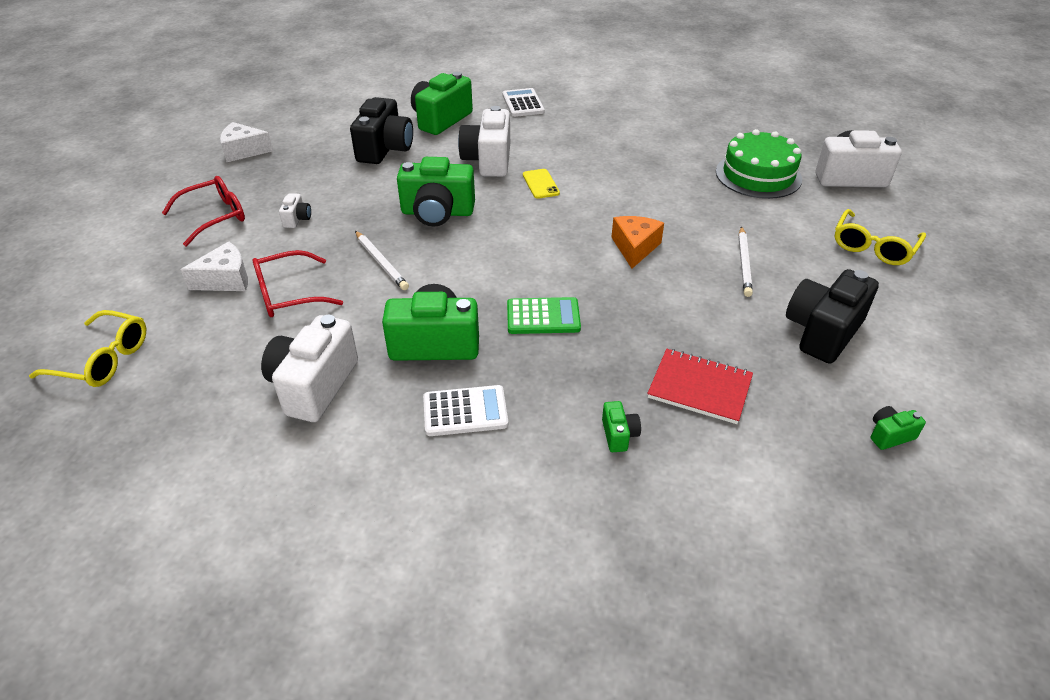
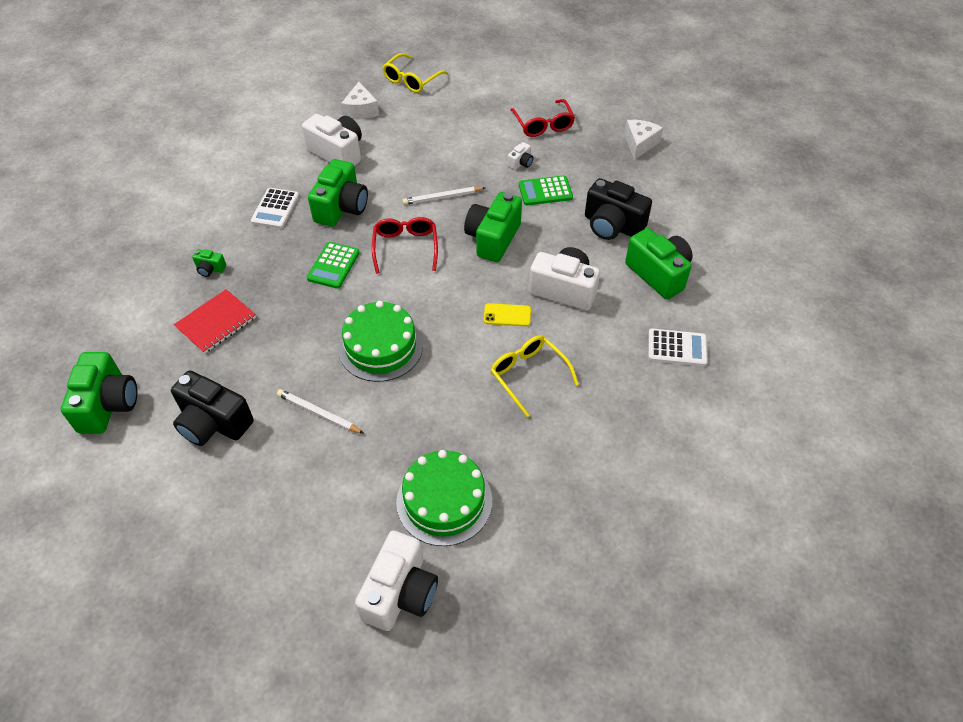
camera: 110 degrees right, 10 degrees up
(226, 280) = (462, 126): white cheese -> white cheese (361, 110)
(288, 294) = (430, 151): red glasses -> red glasses (405, 247)
(297, 219) = (520, 163): white camera -> white camera turned 75 degrees counterclockwise
(344, 194) = (545, 191): none -> green calculator
(635, 248) = (380, 347): orange cheese -> green cake
(822, 332) = (213, 423): black camera -> black camera turned 150 degrees clockwise
(873, 247) = (281, 532): yellow glasses -> yellow glasses (528, 375)
(889, 435) = (108, 405): green camera -> green camera, size x2.21

